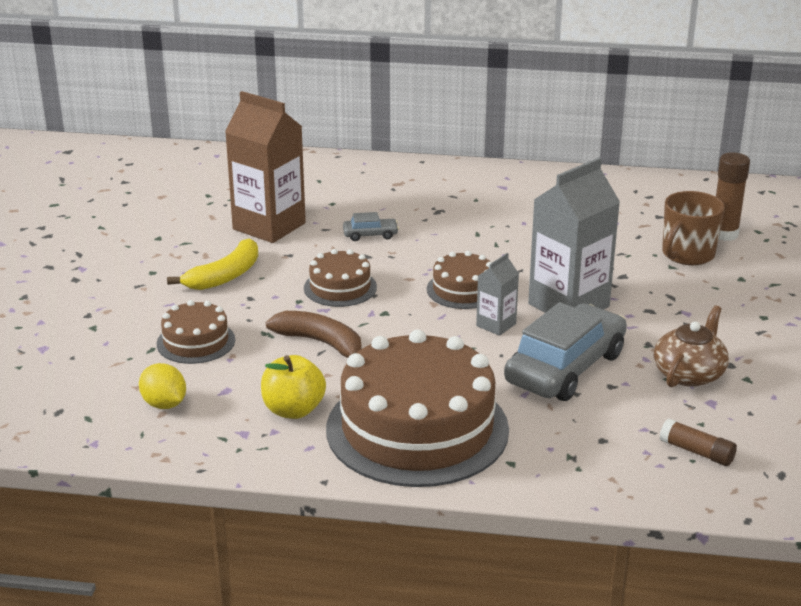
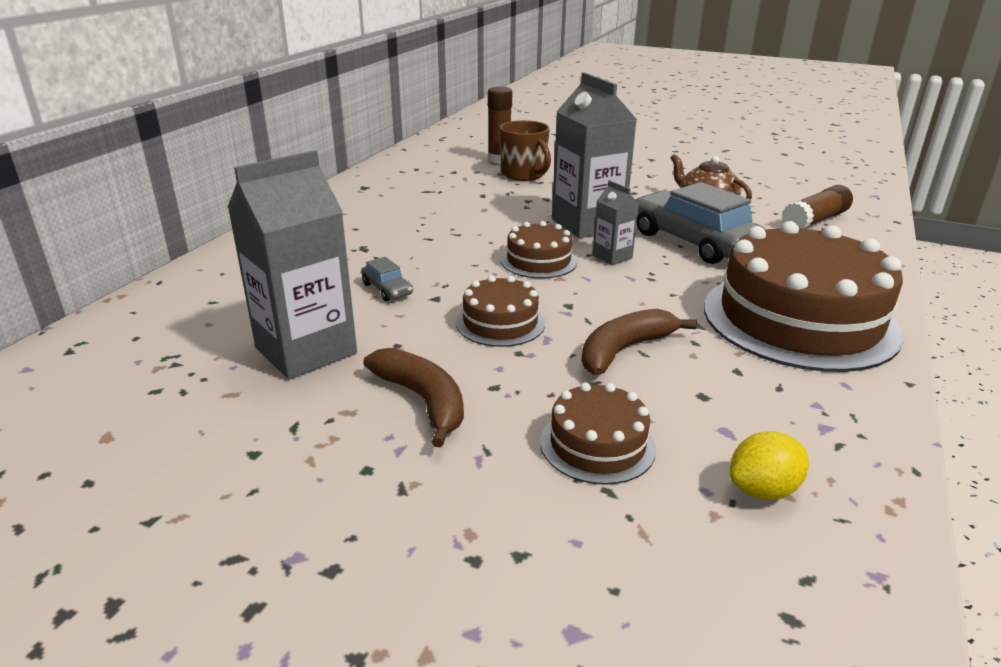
camera: 75 degrees left, 0 degrees up
(225, 276) = (423, 400): yellow banana -> brown banana
(269, 226) = (306, 350): brown carton -> grey carton
(293, 410) = (770, 385): yellow apple -> none
(370, 235) = (387, 289): grey car -> grey car turned 135 degrees clockwise
(696, 452) = (815, 220): brown glue stick -> brown glue stick, size x1.51

